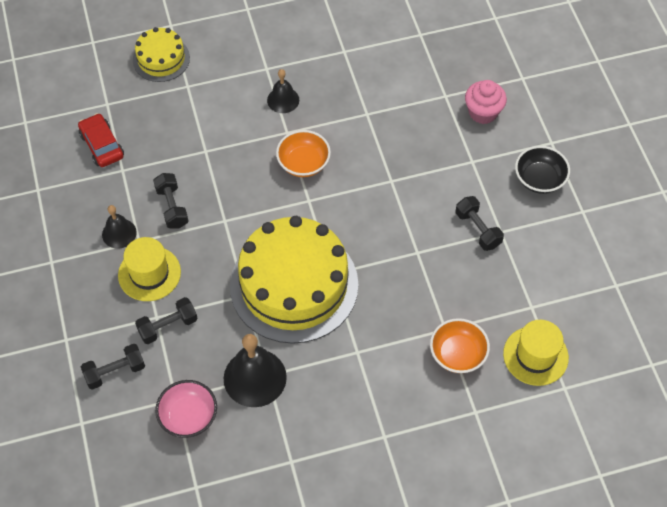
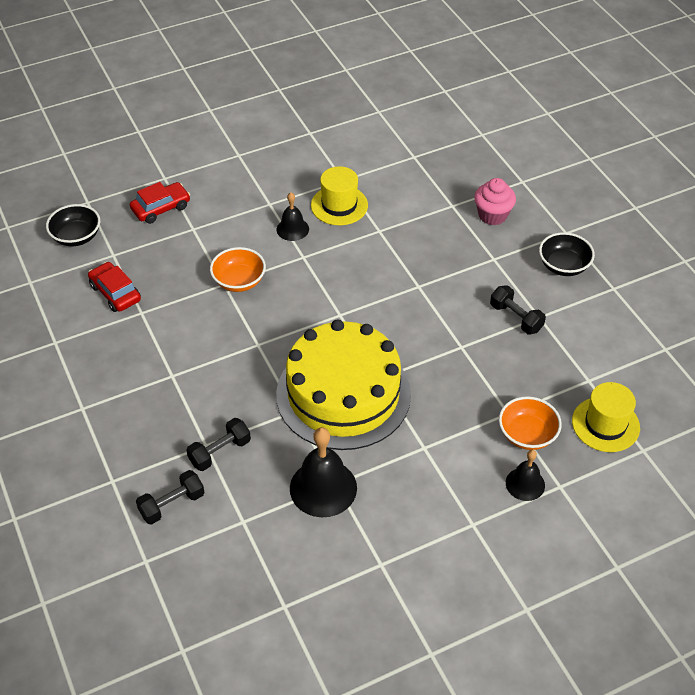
camera: 10 degrees left, 10 degrees down
(76, 79) = (76, 237): none -> black bowl
(119, 233) = (149, 371): black bell -> black bell (525, 484)
(149, 273) = (189, 404): yellow hat -> yellow hat (339, 205)
(161, 59) = (161, 208): yellow cake -> red car
(172, 207) = (200, 339): black dumbbell -> none
(188, 416) = (261, 536): pink bowl -> none
(303, 163) = (326, 282): orange bowl -> orange bowl (239, 281)

